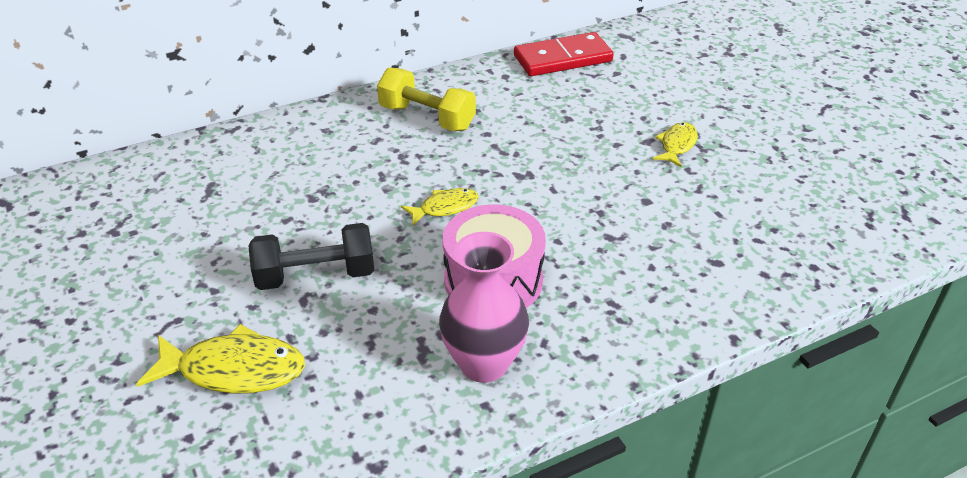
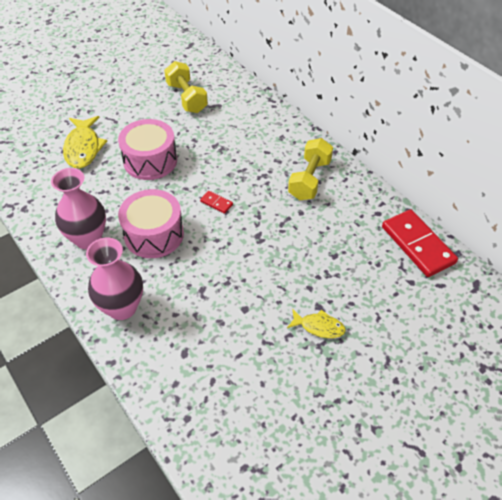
camera: 80 degrees right, 10 degrees up
(167, 219) = (187, 98): none -> yellow dumbbell
(316, 275) = (150, 161): black dumbbell -> pink drum
(445, 208) = (216, 203): yellow fish -> red domino
(636, 323) = (122, 308): none -> pink vase

